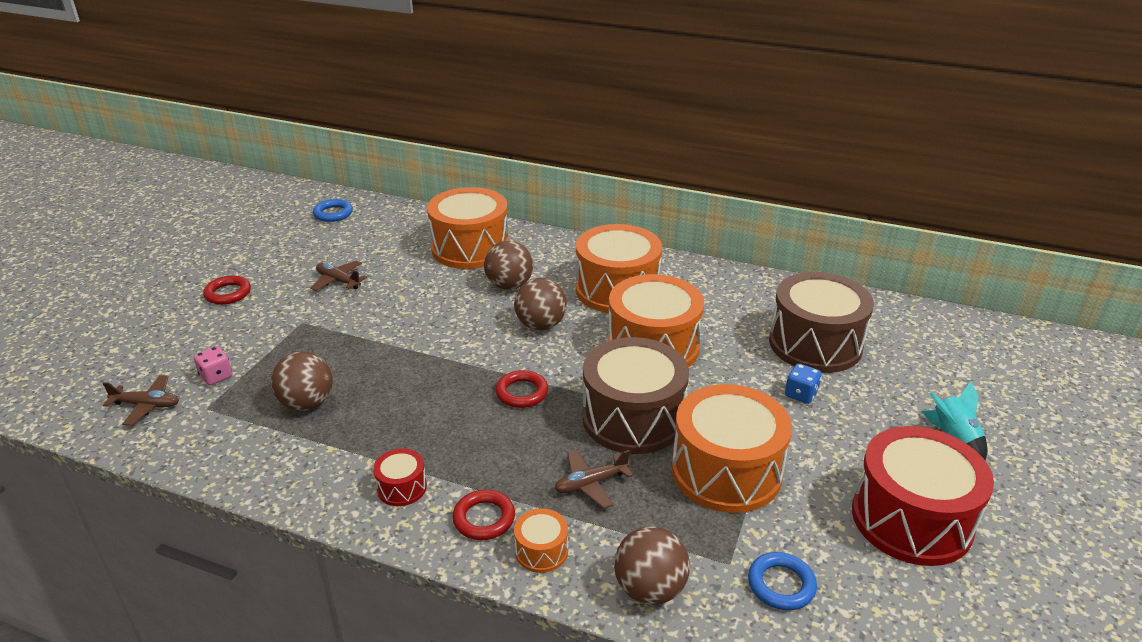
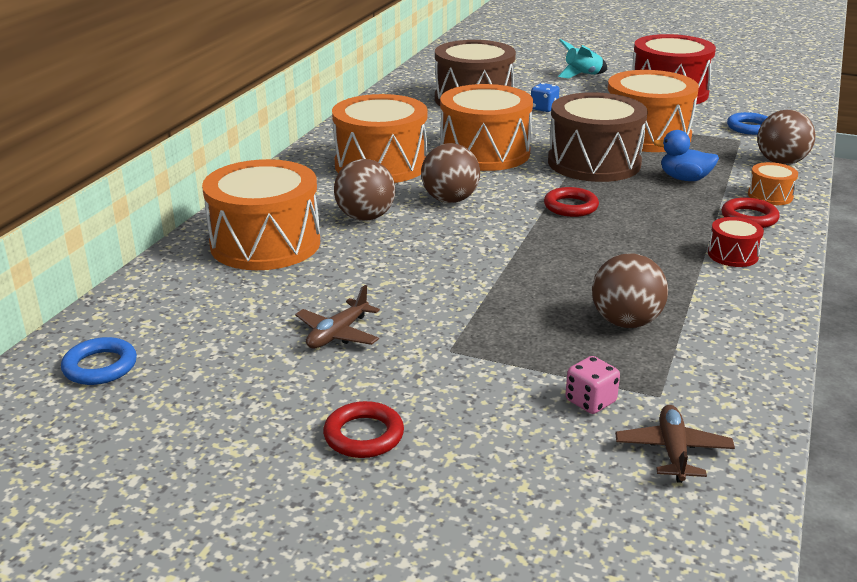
camera: 90 degrees left, 5 degrees down
(591, 484) = (684, 179): brown plane -> blue duck

